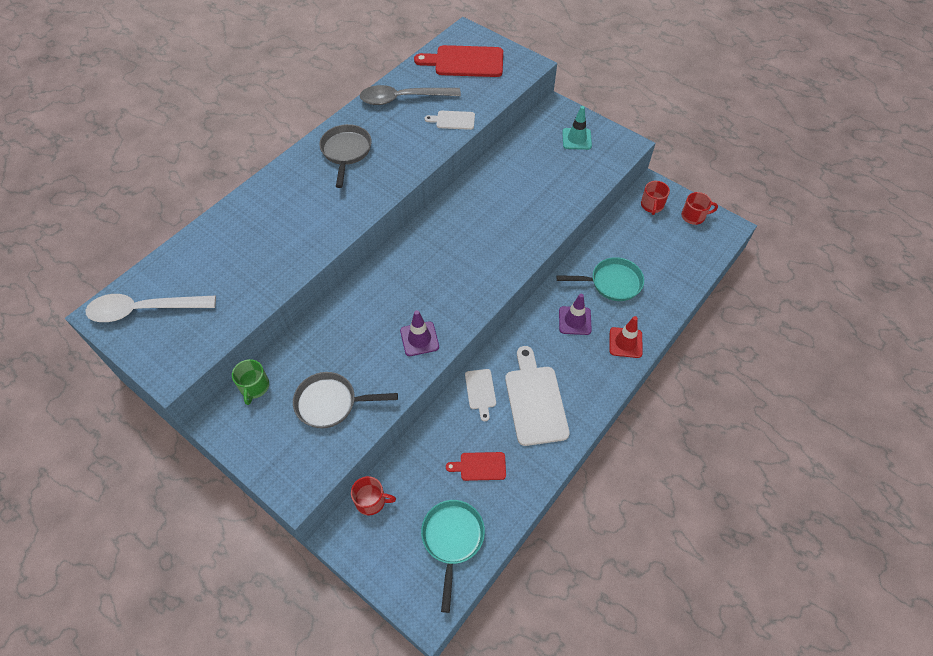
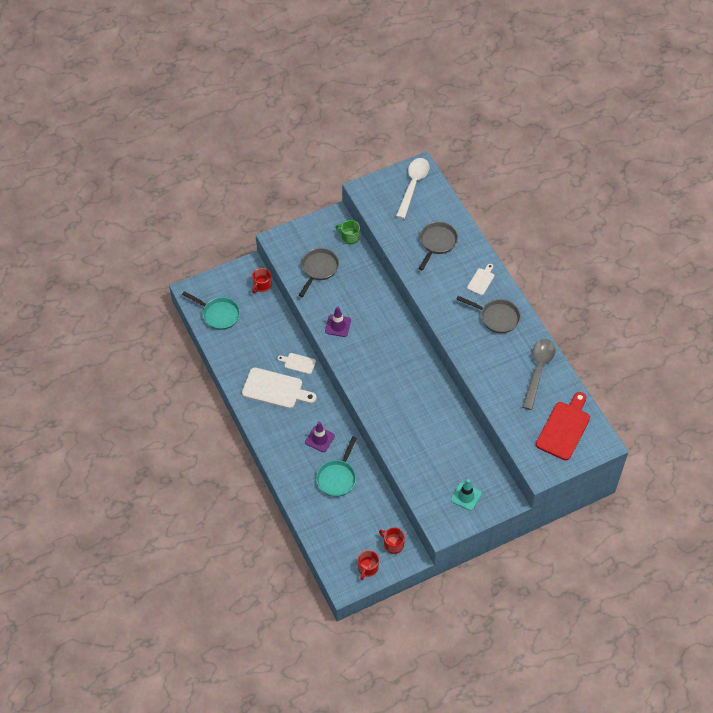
camera: 115 degrees right, 0 degrees up
(247, 246) = (437, 243): none -> grey pan
(453, 120) = (499, 393): white cutting board -> white cutting board (481, 280)
(480, 466) = (251, 343): red cutting board -> none
(625, 342) = (287, 460): red traffic cone -> none

